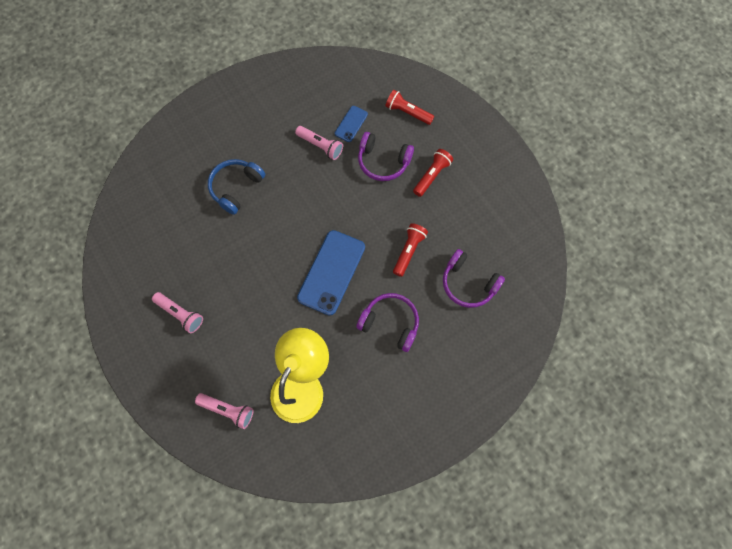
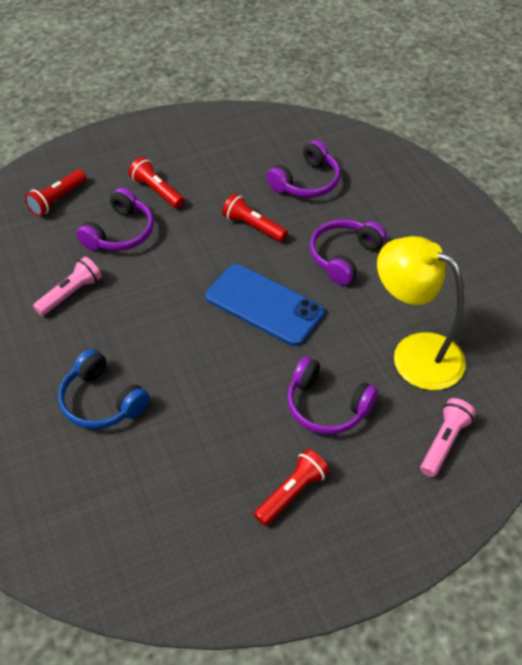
camera: 80 degrees left, 20 degrees down
(180, 314) = (292, 493): pink flashlight -> red flashlight
(248, 327) = (326, 406): none -> purple headphones
(351, 124) = (49, 257): blue phone -> none

